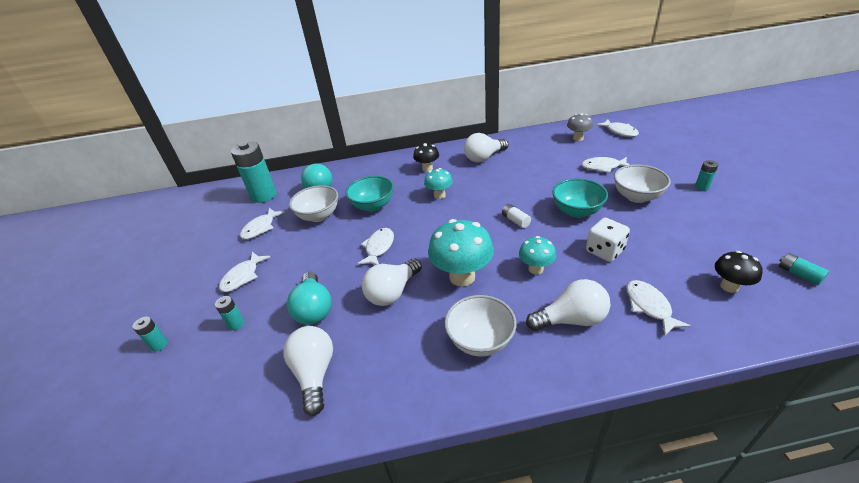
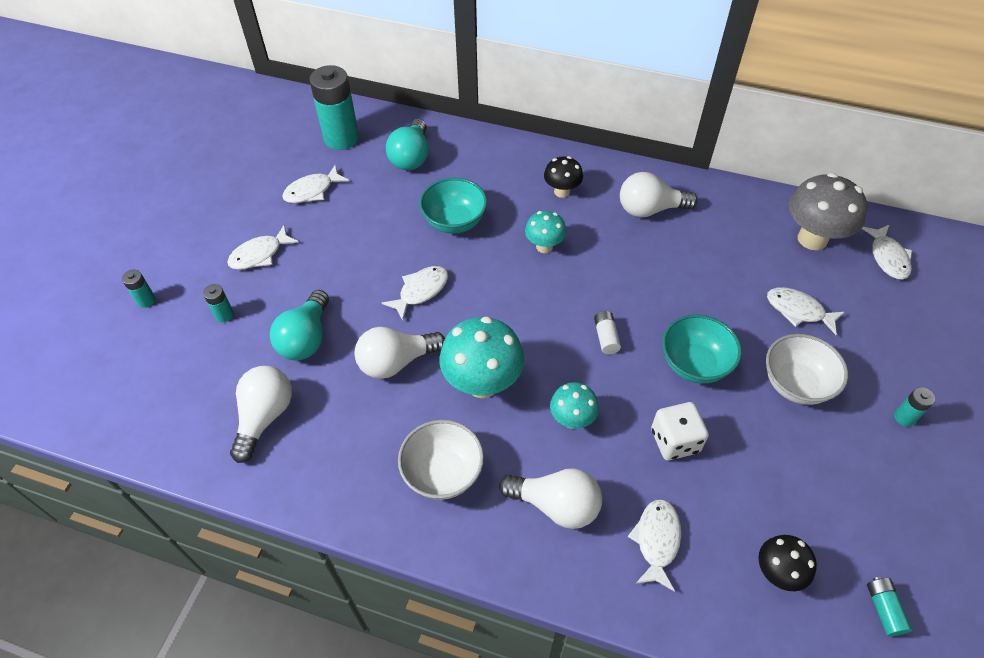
camera: 25 degrees right, 15 degrees up
(319, 216) = (384, 205): white bowl -> none
(578, 138) = (812, 239): grey mushroom -> grey mushroom, size x1.76

